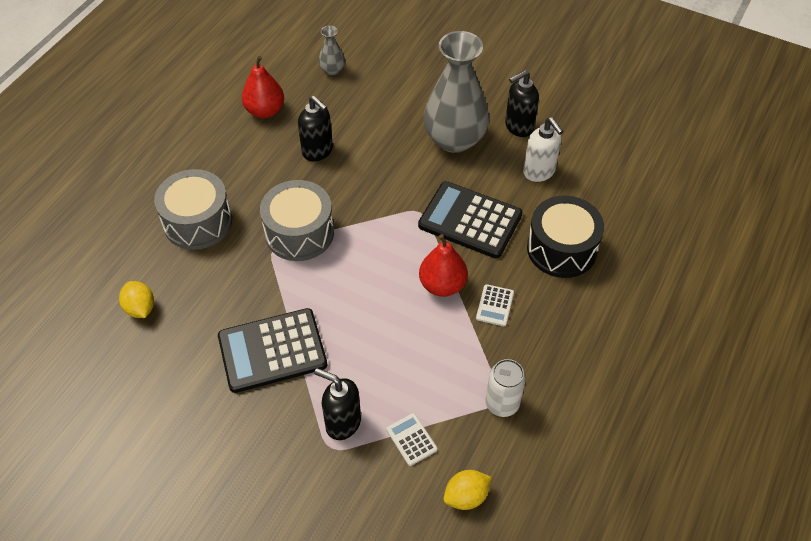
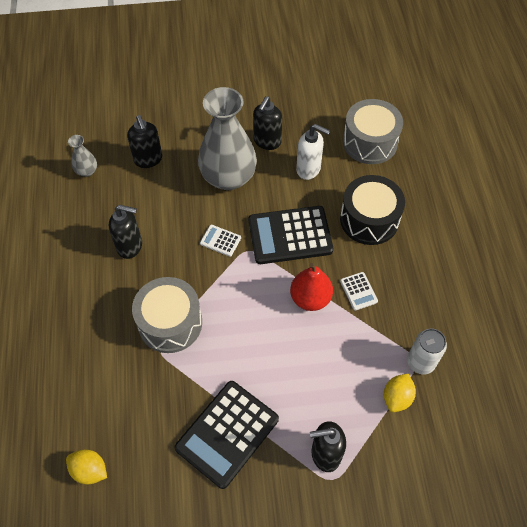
camera: 35 degrees left, 5 degrees up
(198, 222) = (78, 365): grey drum -> grey drum (370, 142)
(265, 111) = (58, 236): red pear -> none
(393, 87) = (148, 160): none -> black soap dispenser
(411, 439) = (383, 432): white calculator -> white calculator (220, 241)
(466, 496) = (452, 448): yellow lemon -> yellow lemon (397, 397)

